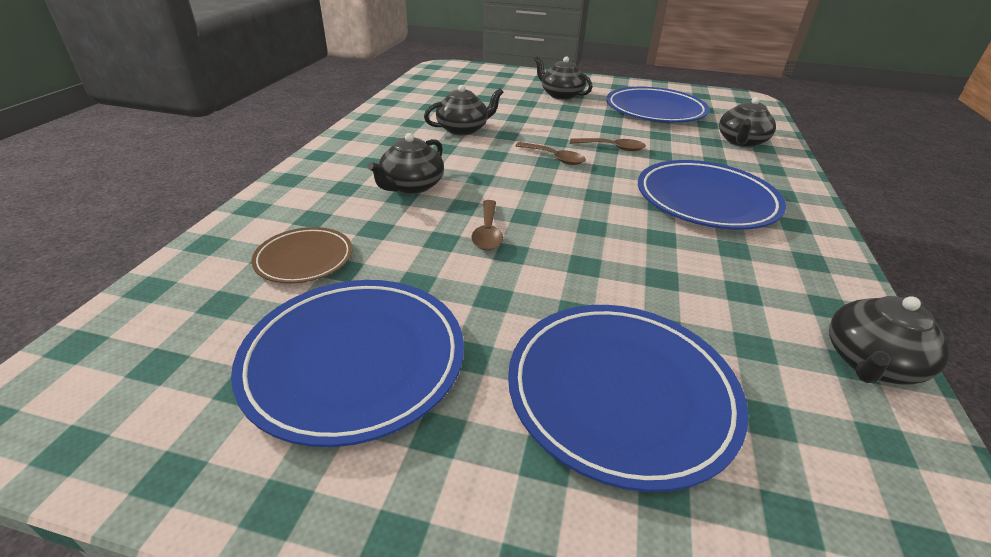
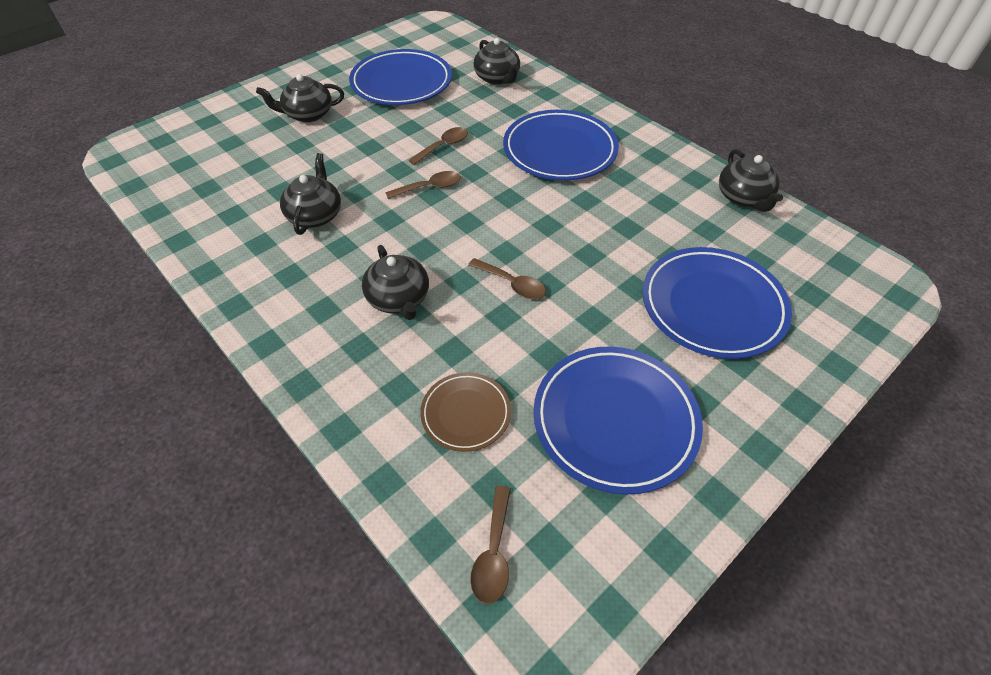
camera: 55 degrees left, 15 degrees up
(140, 329) = (493, 552): none -> brown spoon

